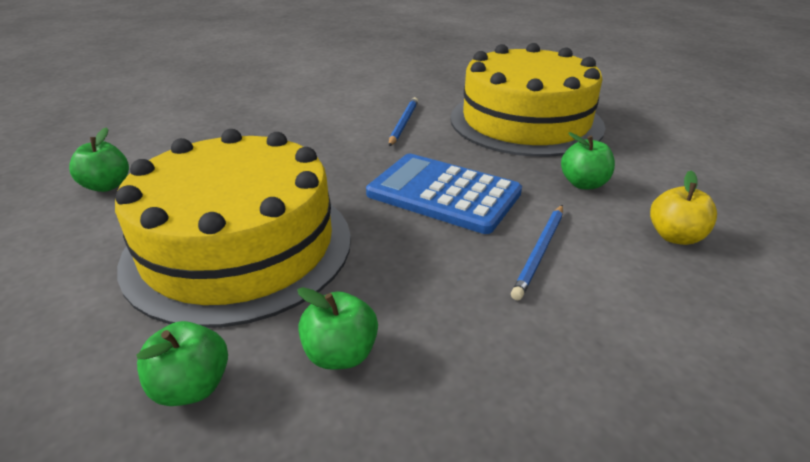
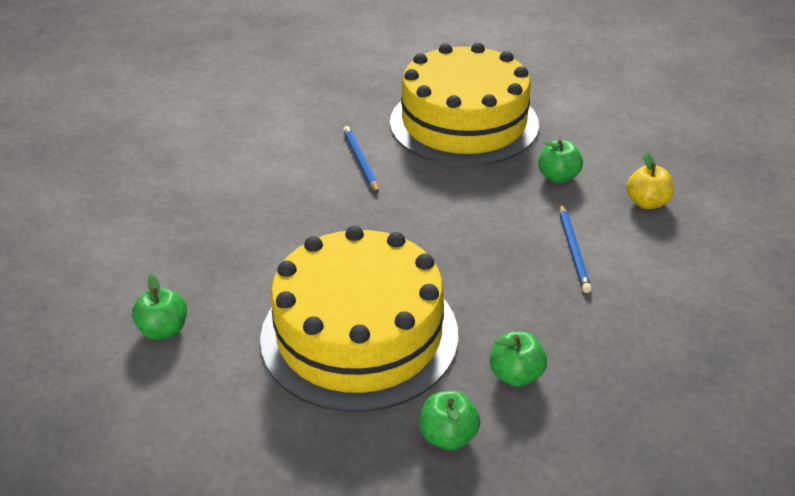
camera: 30 degrees left, 5 degrees up
(443, 194) = (465, 225): blue calculator -> none

